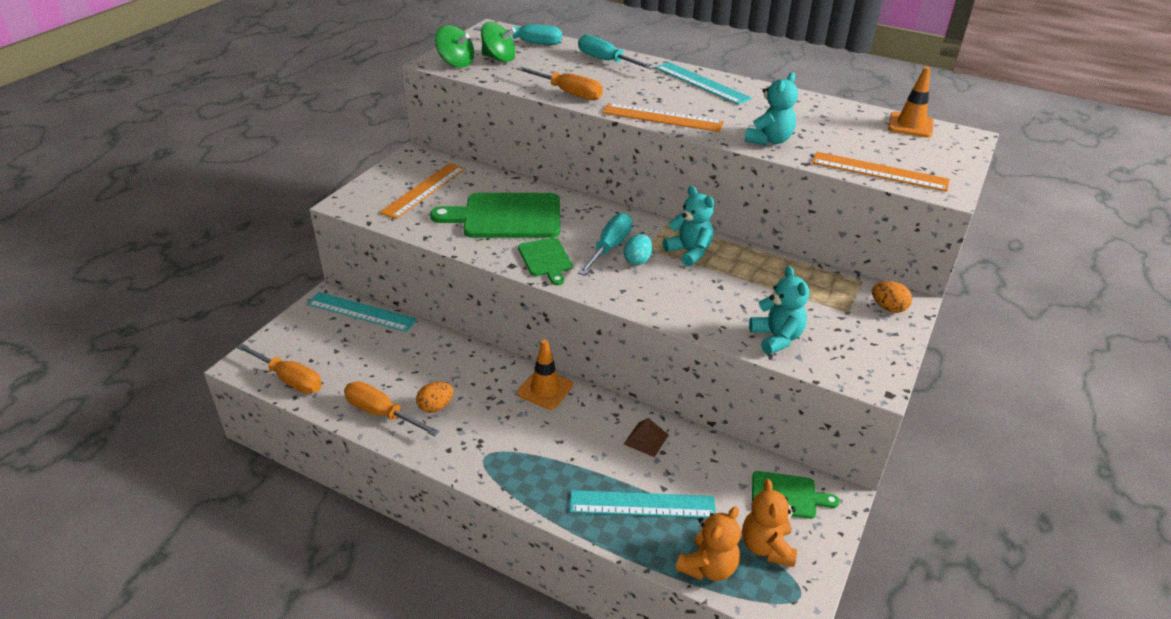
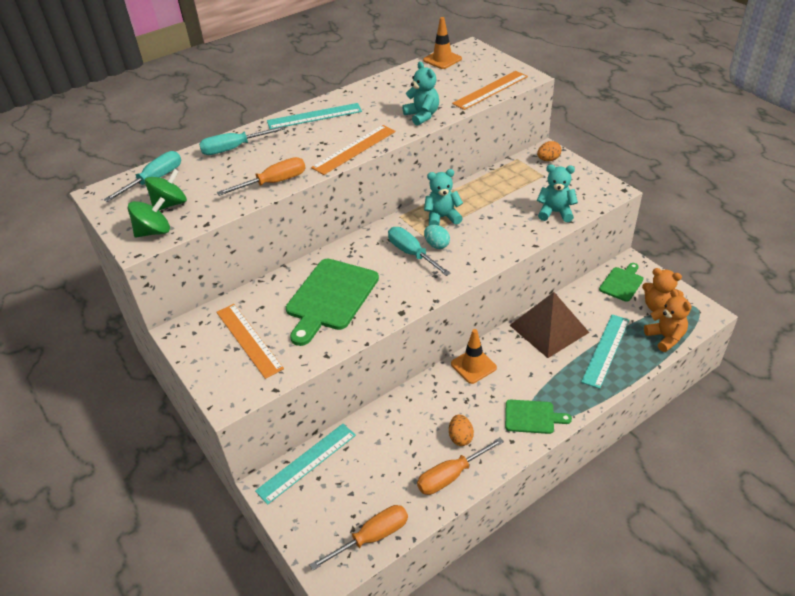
camera: 60 degrees left, 5 degrees up
(546, 259) = (406, 291): green cutting board -> green cutting board (532, 417)
(646, 439) = (548, 328): brown pyramid -> brown pyramid, size x2.25

